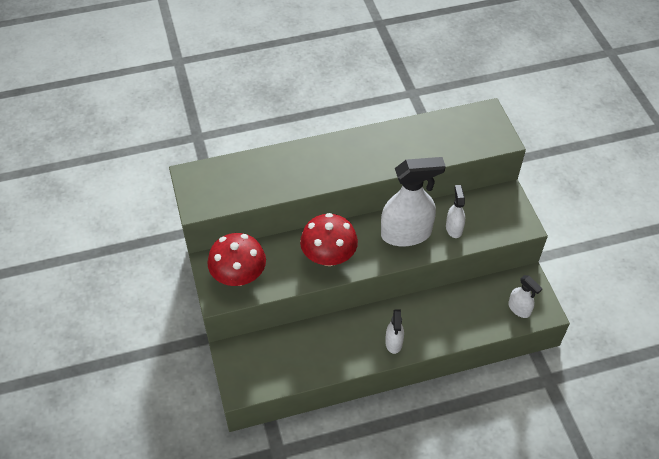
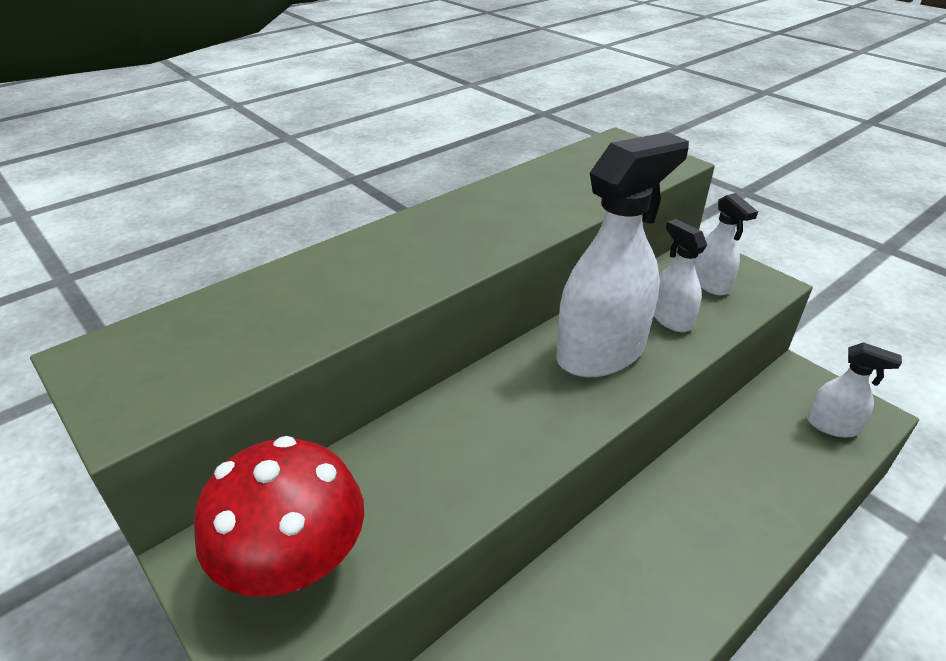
camera: 25 degrees left, 15 degrees down
(329, 256) = (484, 440): red mushroom -> none
(393, 342) = (687, 579): white spray bottle -> white spray bottle (711, 284)

